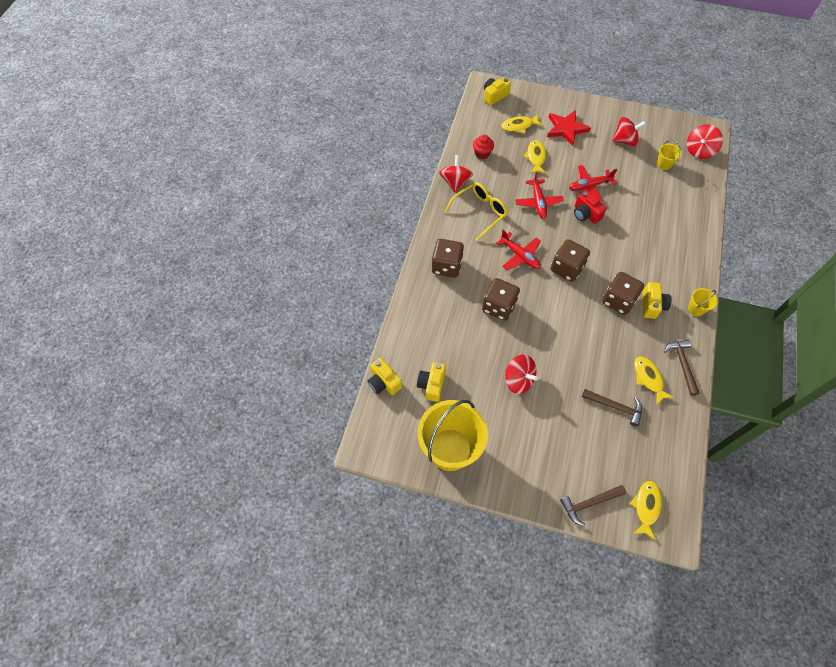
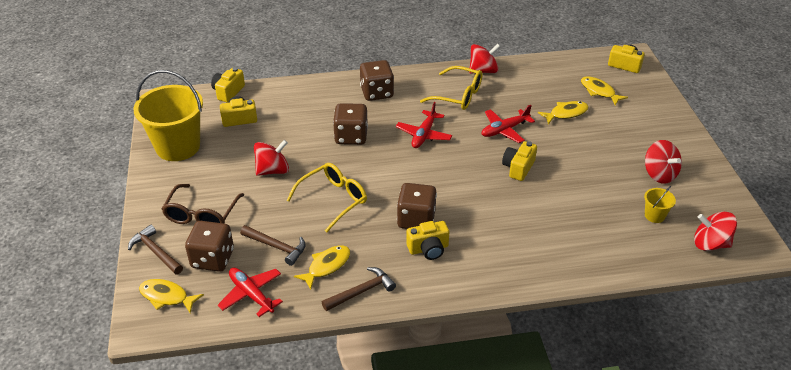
camera: 65 degrees right, 20 degrees down
(482, 154) = (536, 77): red cupcake -> none
(518, 380) = (273, 170): red spinning top -> red spinning top turned 135 degrees counterclockwise
(554, 453) = (202, 214): none -> brown glasses
(566, 129) = (630, 125): red star -> none
(566, 268) = (432, 171): brown dice -> brown dice (212, 259)
(574, 348) = (333, 200): none -> yellow glasses
(585, 214) = (518, 168): red camera -> yellow camera
(589, 186) = (561, 161): red plane -> red plane (251, 294)
(615, 407) = (276, 247): brown hammer -> brown hammer turned 60 degrees counterclockwise
(646, 507) = (167, 297): yellow fish -> yellow fish turned 150 degrees counterclockwise
(696, 309) = (449, 289): yellow bucket -> none

